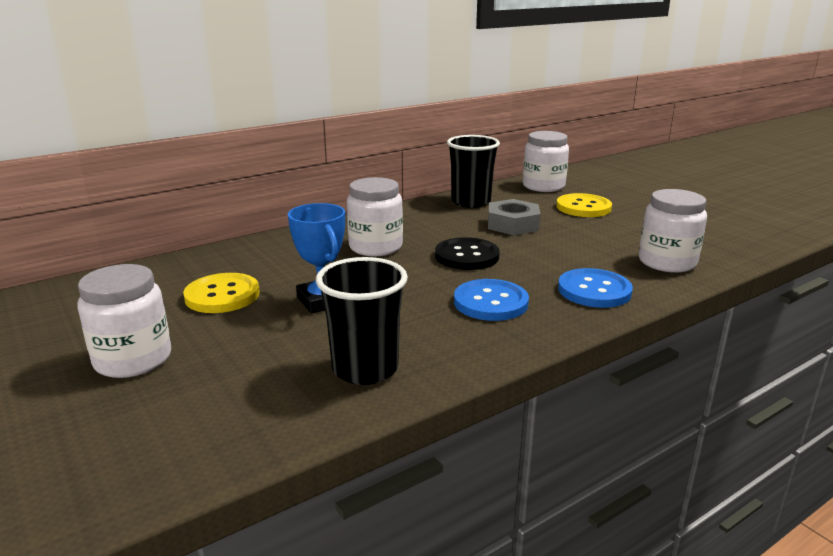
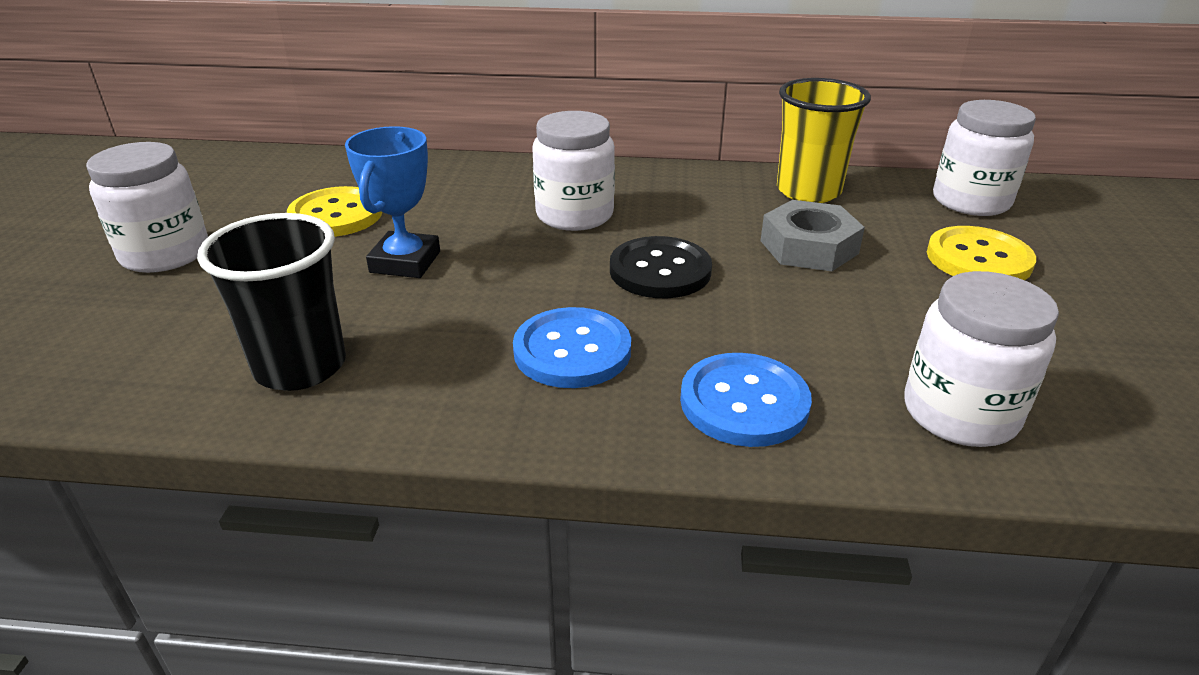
camera: 40 degrees right, 10 degrees up
(471, 202) = (808, 191): black cup -> yellow cup

